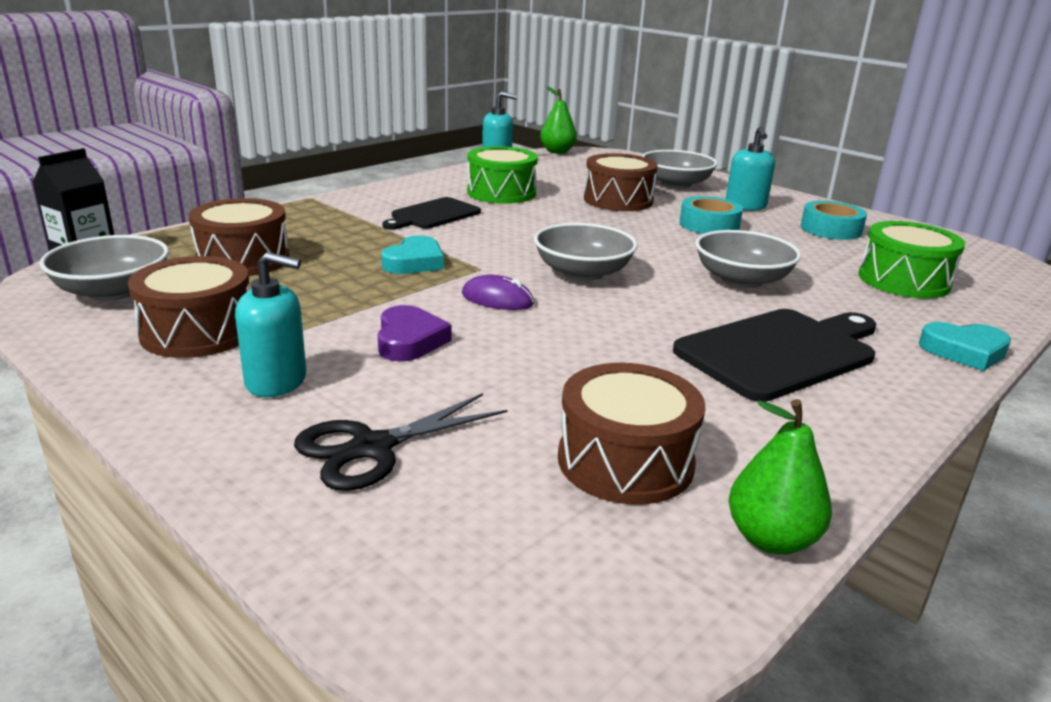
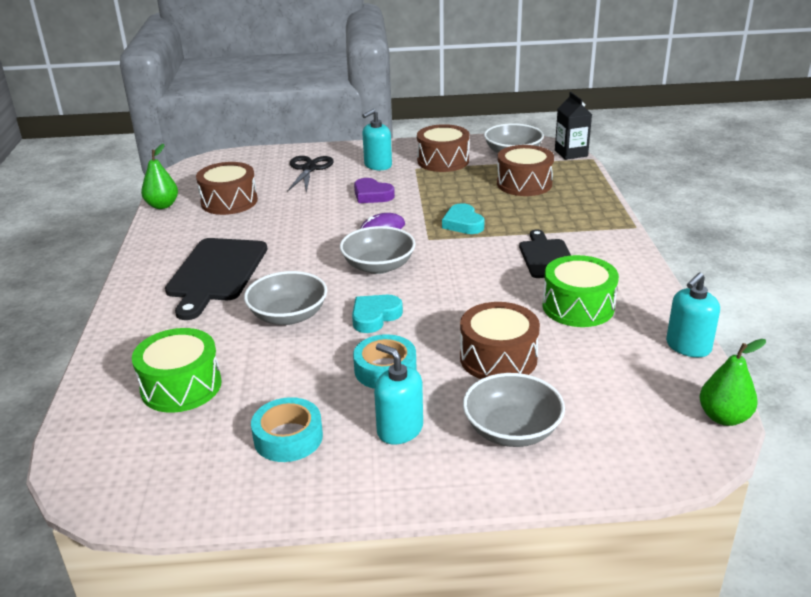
camera: 135 degrees right, 5 degrees up
(964, 351) = (116, 329): turquoise heart -> turquoise heart (375, 317)

